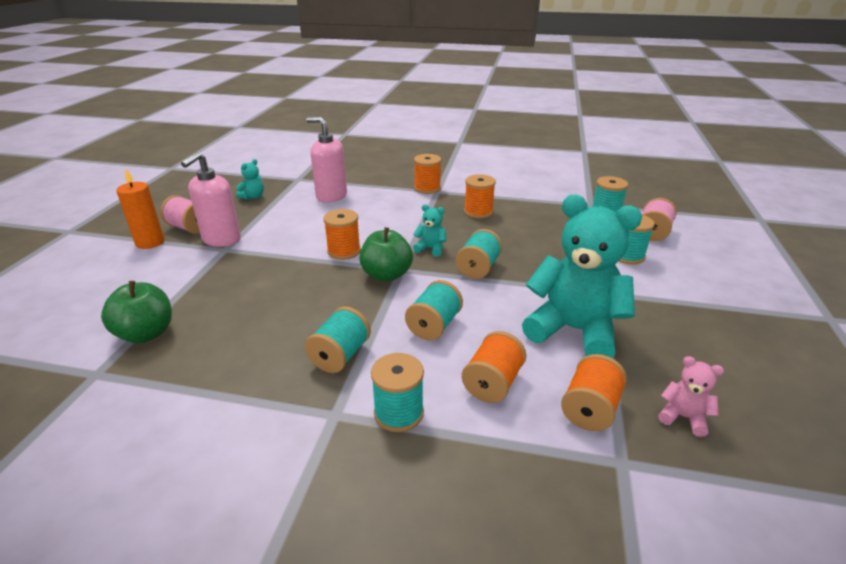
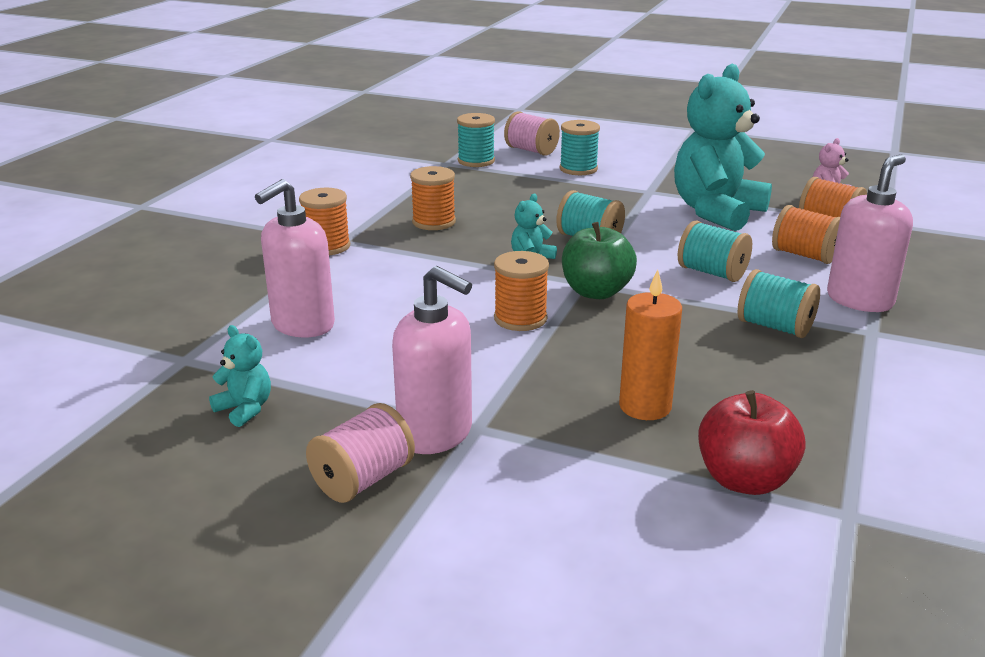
camera: 80 degrees left, 5 degrees down
(146, 334) = (744, 480): green apple -> red apple
(150, 242) = (413, 527): orange candle -> orange candle (645, 406)
(398, 413) = (860, 300): turquoise spool -> pink soap dispenser

